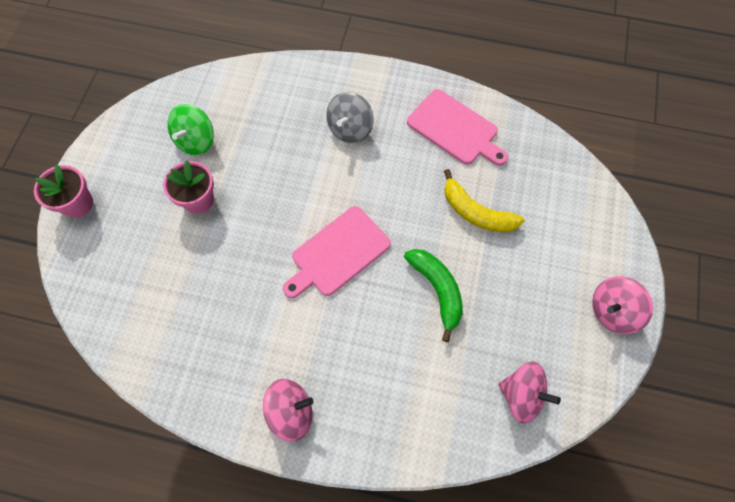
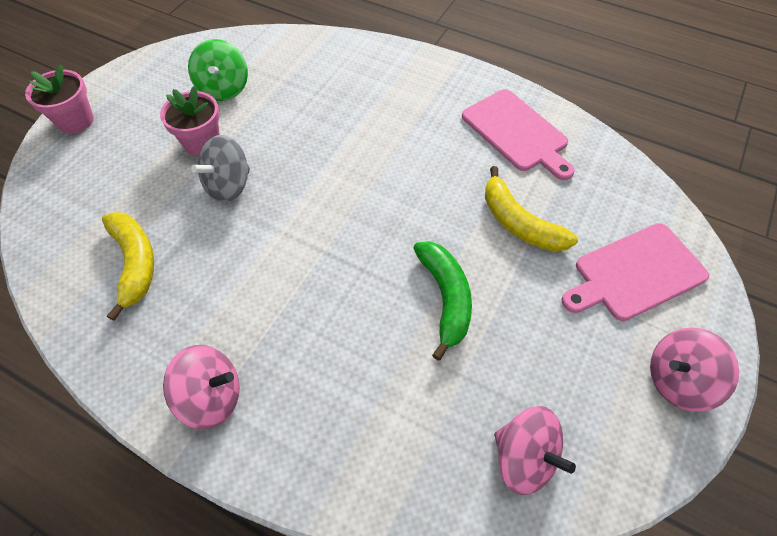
camera: 15 degrees right, 10 degrees down
(188, 322) = (135, 263): none -> yellow banana
(196, 141) = (224, 89): green spinning top -> green spinning top turned 45 degrees counterclockwise
(338, 253) = (336, 230): pink cutting board -> pink cutting board (635, 273)
(350, 129) = (395, 109): grey spinning top -> grey spinning top (229, 185)

